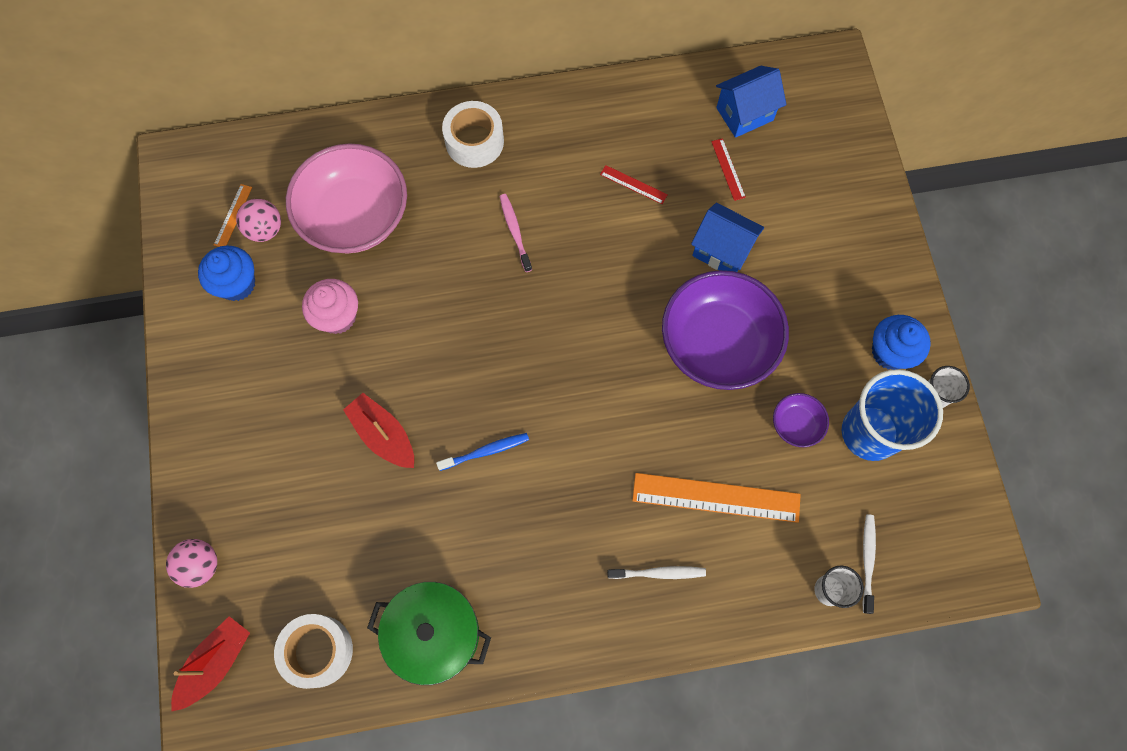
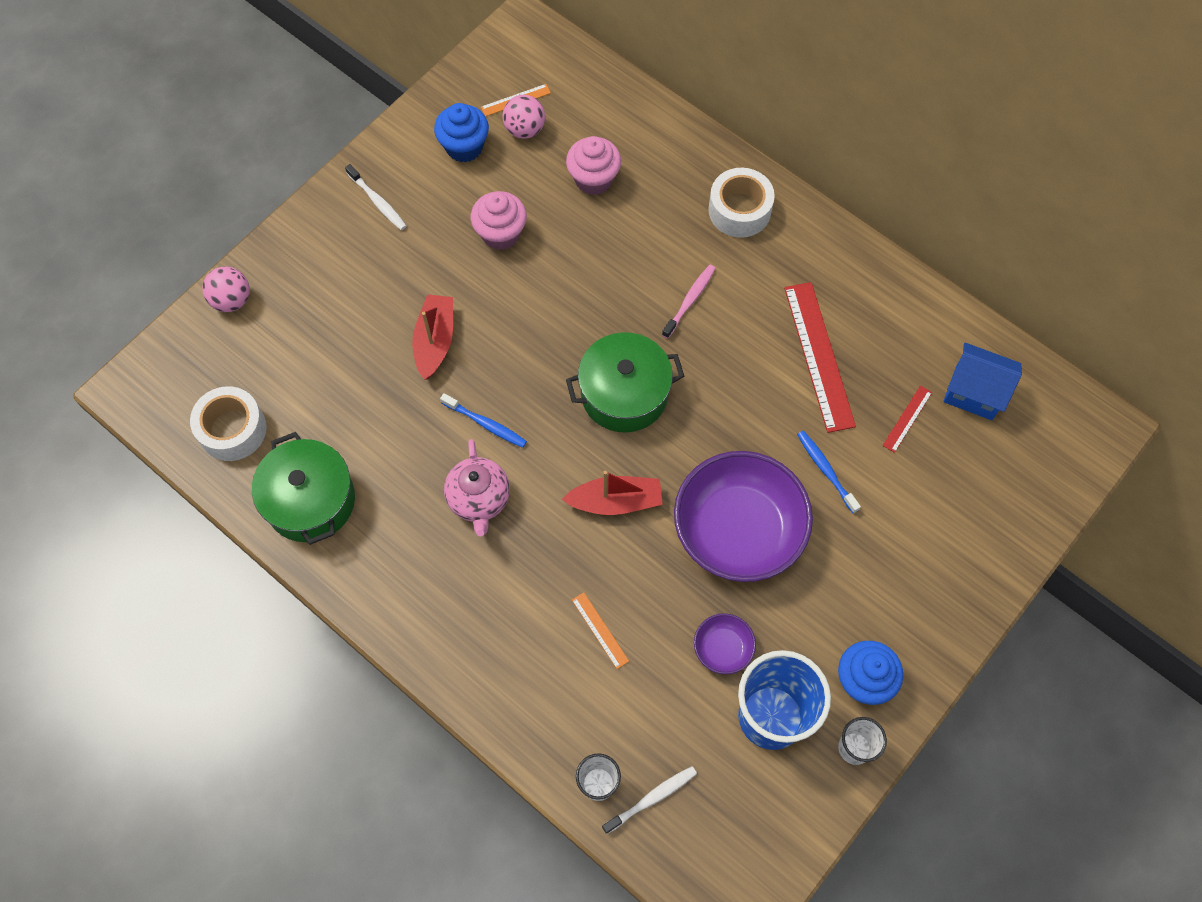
camera: 50 degrees right, 5 degrees down
(215, 663) = (169, 368): red boat -> red boat (615, 501)
(355, 216) = (593, 179): pink bowl -> pink cupcake
(543, 504) = (479, 500): none -> pink teapot
(548, 335) = (624, 394): none -> green pot
(633, 184) = (818, 356): red ruler -> red ruler, size x2.13
(658, 573) = (497, 632): white toothbrush -> white toothbrush (377, 201)
(716, 498) = (600, 630): orange ruler -> orange ruler, size x0.47
(722, 250) = (826, 470): blue house -> blue toothbrush

